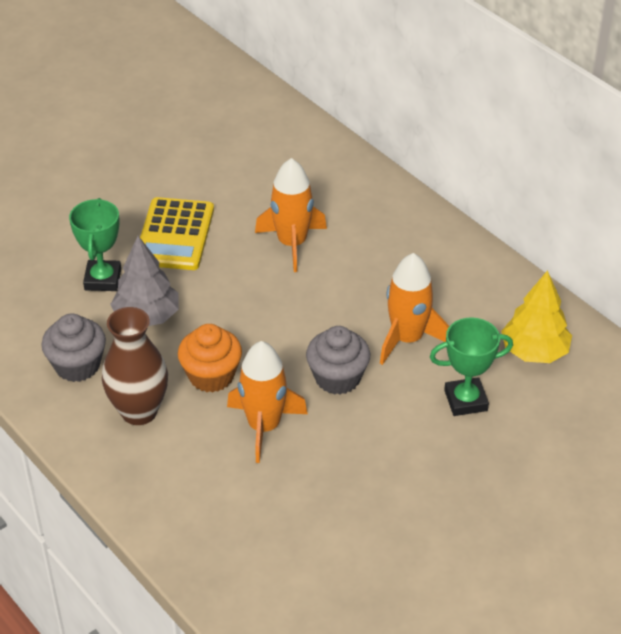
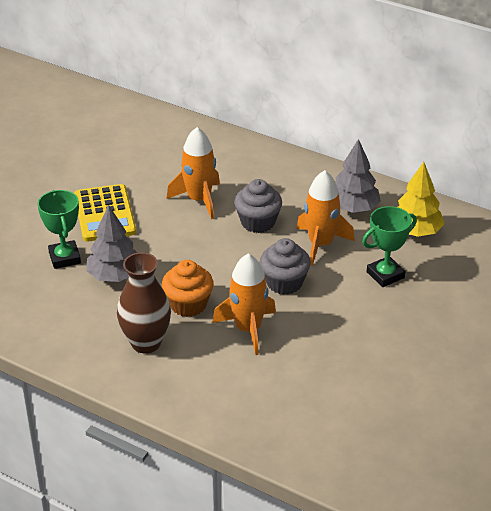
camera: 20 degrees left, 5 degrees down
(77, 365) = (78, 323): grey cupcake -> grey cupcake (258, 222)
(472, 300) = (353, 208): none -> grey tree

